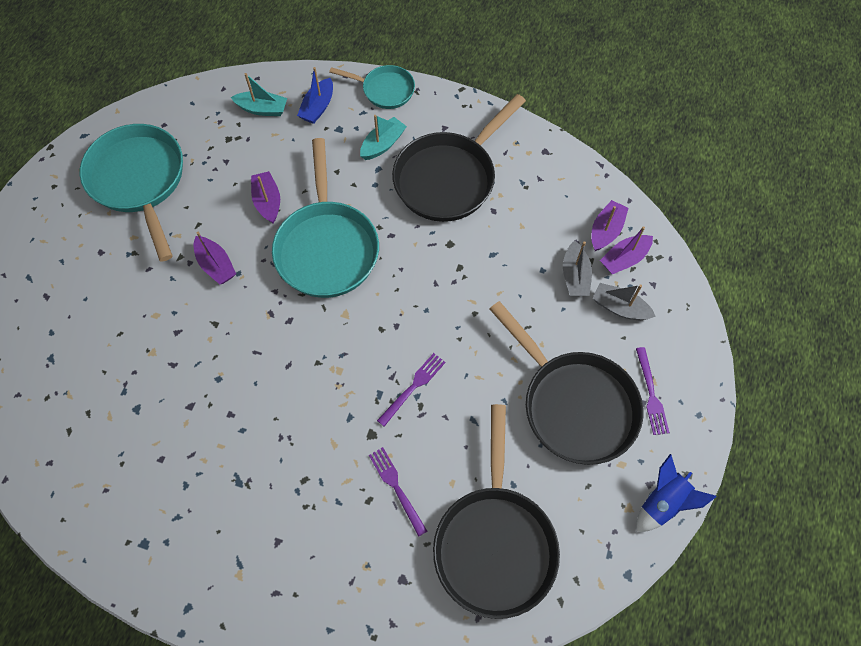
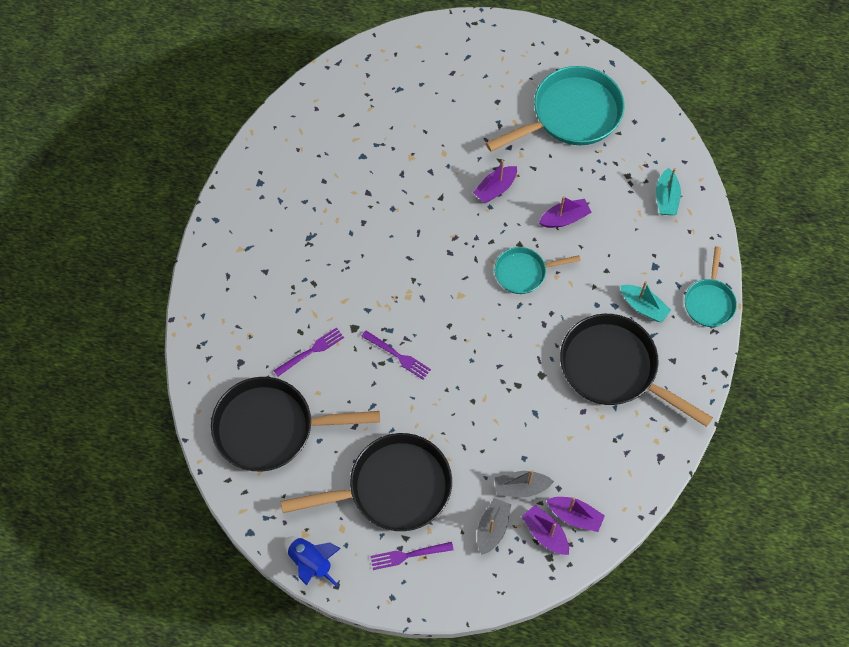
camera: 85 degrees right, 0 degrees up
(318, 107) = (677, 245): blue boat -> none
(327, 248) = (524, 272): turquoise pan -> turquoise pan, size x0.54
(574, 405) = (393, 488): black pan -> black pan turned 150 degrees counterclockwise

